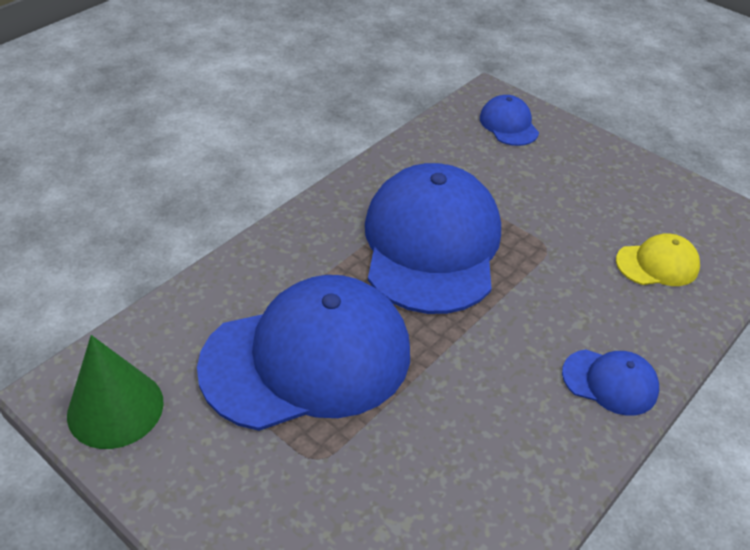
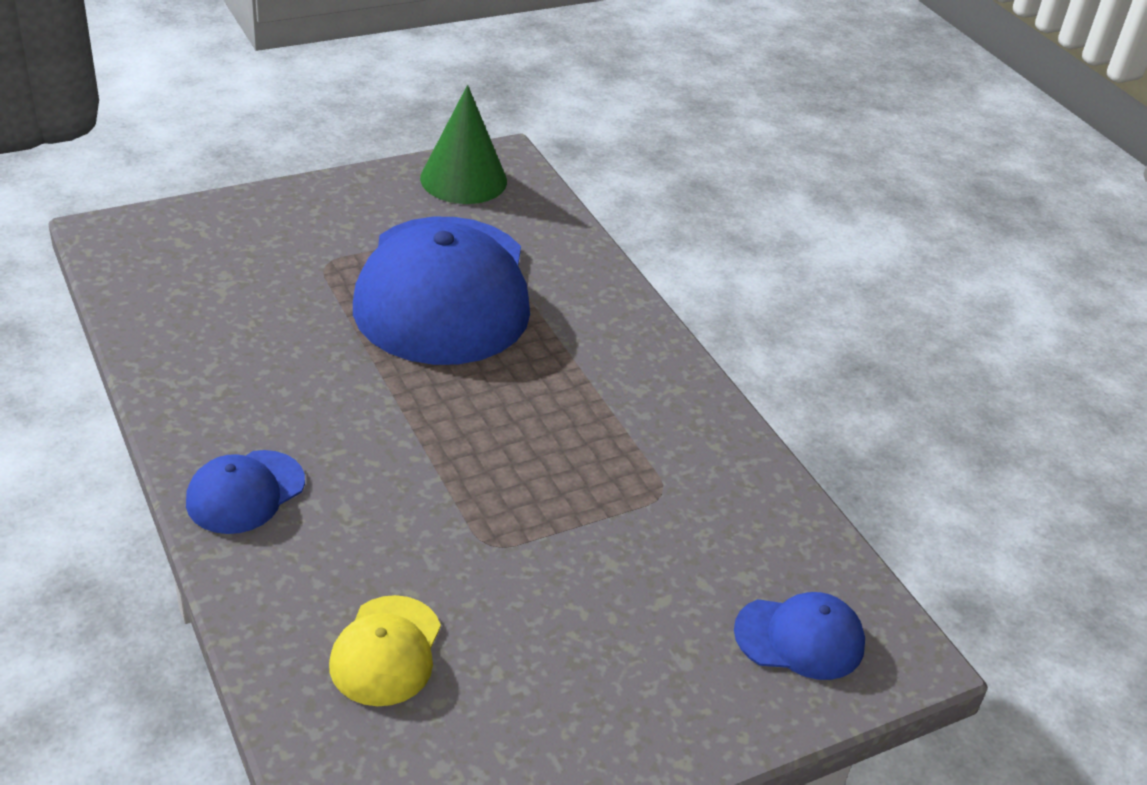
camera: 110 degrees right, 5 degrees down
(431, 244) = (559, 437): blue cap -> none

